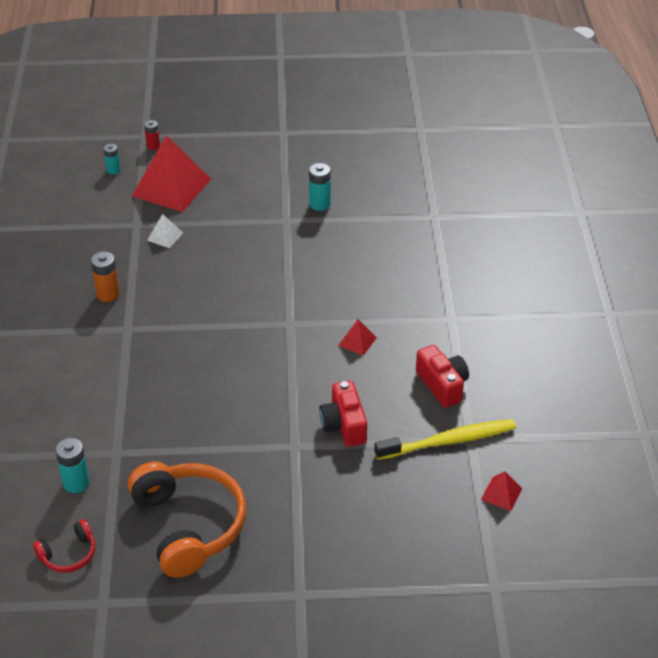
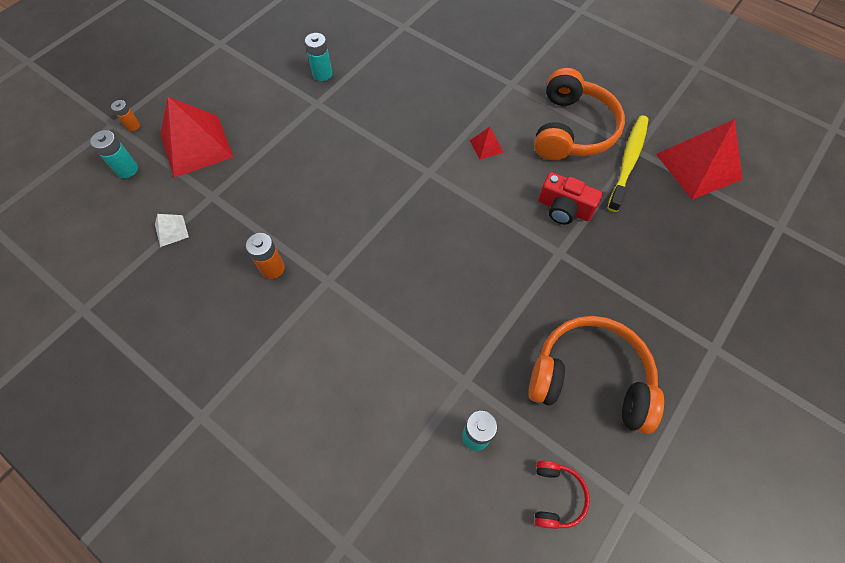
camera: 50 degrees left, 20 degrees up
(113, 170) = (127, 169): turquoise battery -> turquoise battery, size x1.52
(153, 146) = (133, 126): red battery -> orange battery
(165, 236) = (248, 186): white pyramid -> white pyramid (171, 230)
(442, 385) = (572, 130): red camera -> orange headphones
(501, 494) = (698, 166): red pyramid -> red pyramid, size x2.29

